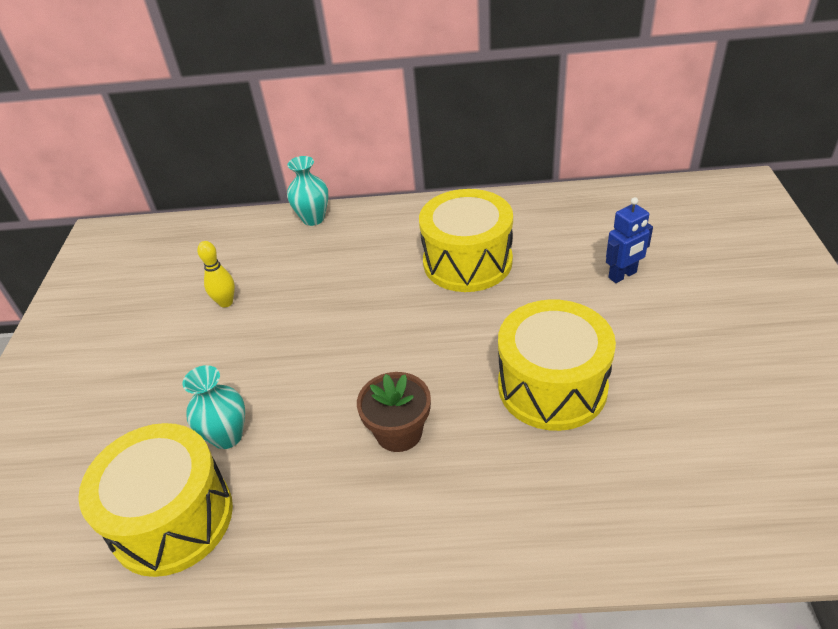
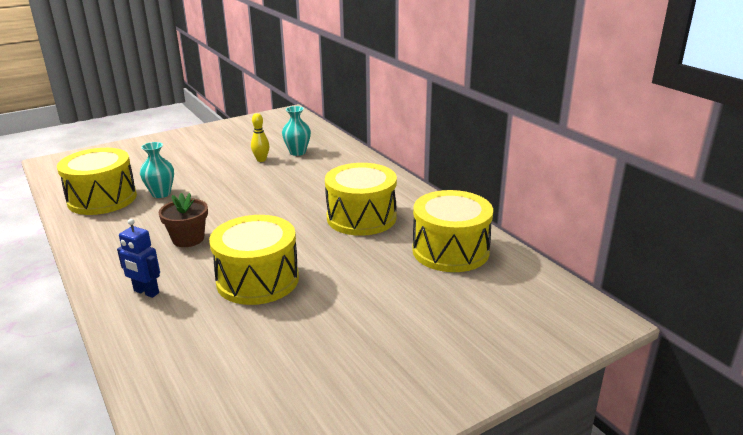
camera: 55 degrees right, 15 degrees down
(313, 218) = (358, 158): turquoise vase -> turquoise vase (297, 152)
(584, 224) = (450, 251): none -> yellow drum
(622, 275) = (401, 281): blue robot -> blue robot (146, 292)

